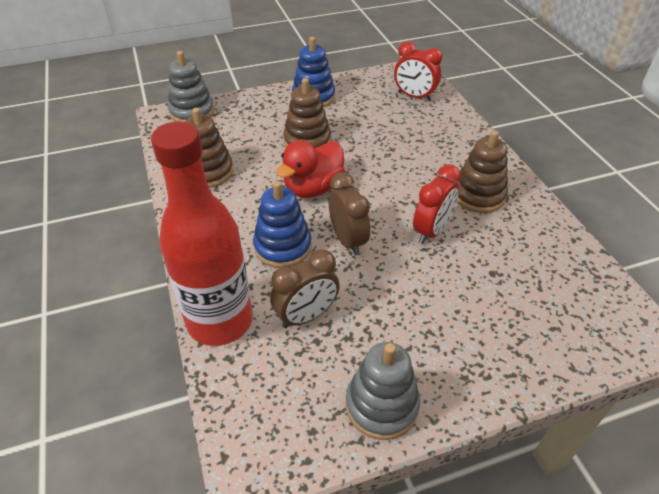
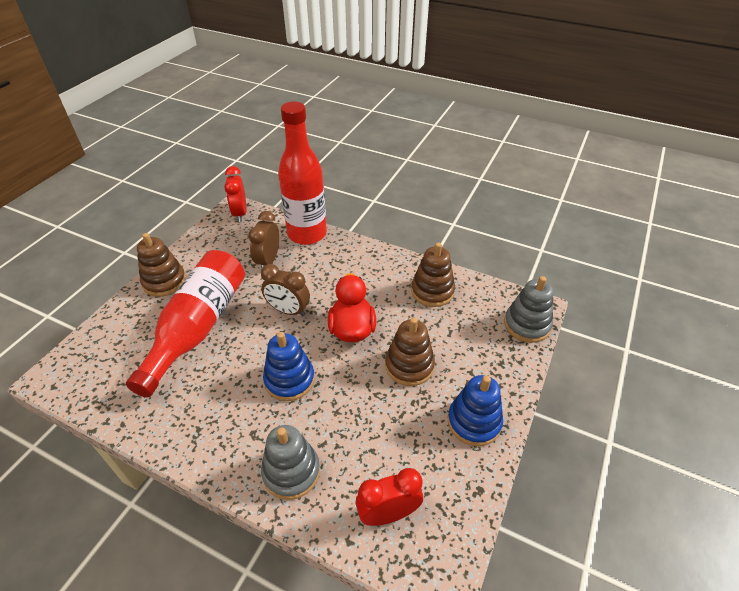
camera: 135 degrees right, 0 degrees up
(282, 247) = (322, 281): blue stacking toy -> blue stacking toy (289, 380)
(381, 405) = (196, 252): grey stacking toy -> grey stacking toy (291, 472)
(431, 231) = (239, 355): red clock -> red clock (240, 213)
(453, 284) = (198, 327): none -> red bottle
(478, 195) = (224, 414): brown stacking toy -> brown stacking toy (164, 281)

